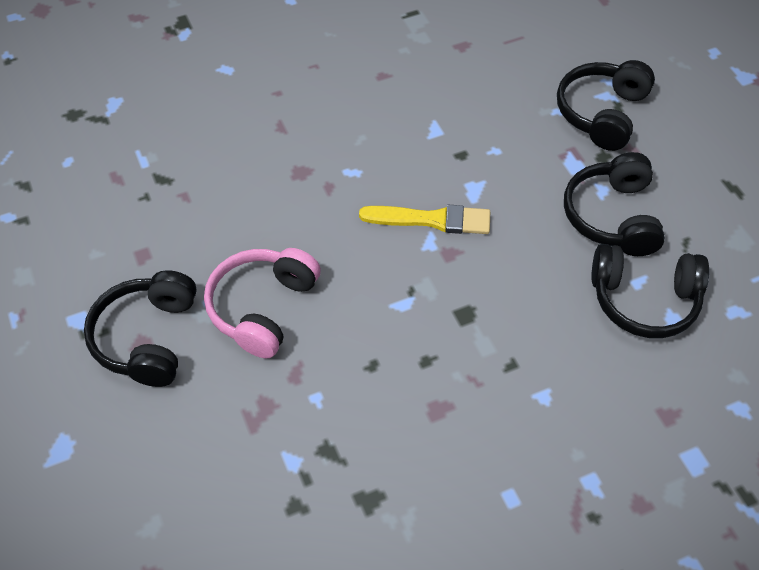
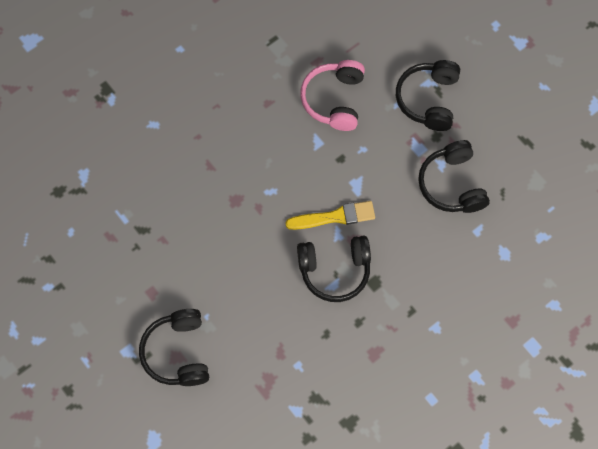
camera: 15 degrees left, 15 degrees up
(262, 308) = (244, 311): pink headphones -> pink headphones (334, 100)
(644, 300) = (483, 243): black headphones -> black headphones (334, 270)

